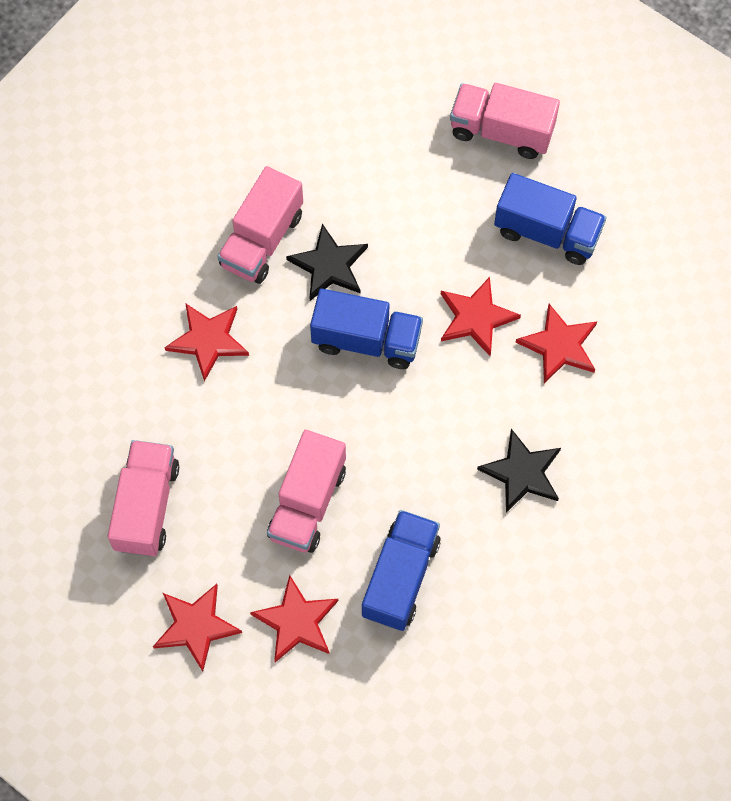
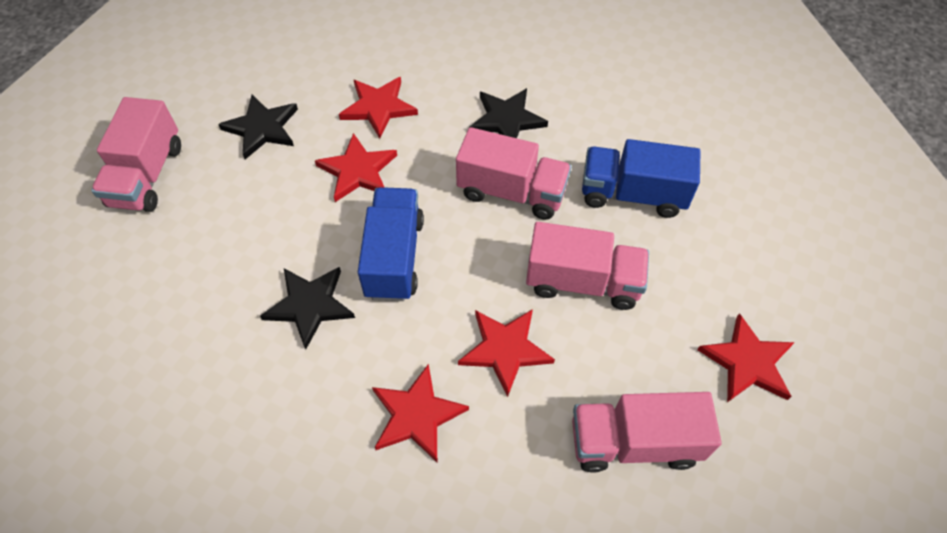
camera: 100 degrees left, 10 degrees down
(262, 240) = (281, 380): pink truck -> pink truck (511, 192)
(296, 621) = (706, 271): red star -> red star (505, 350)
(547, 232) = (262, 128): blue truck -> black star

